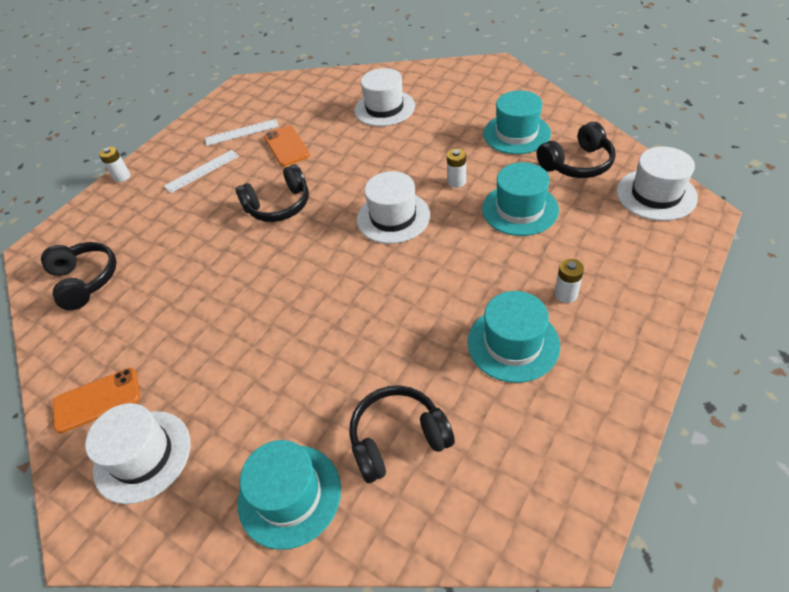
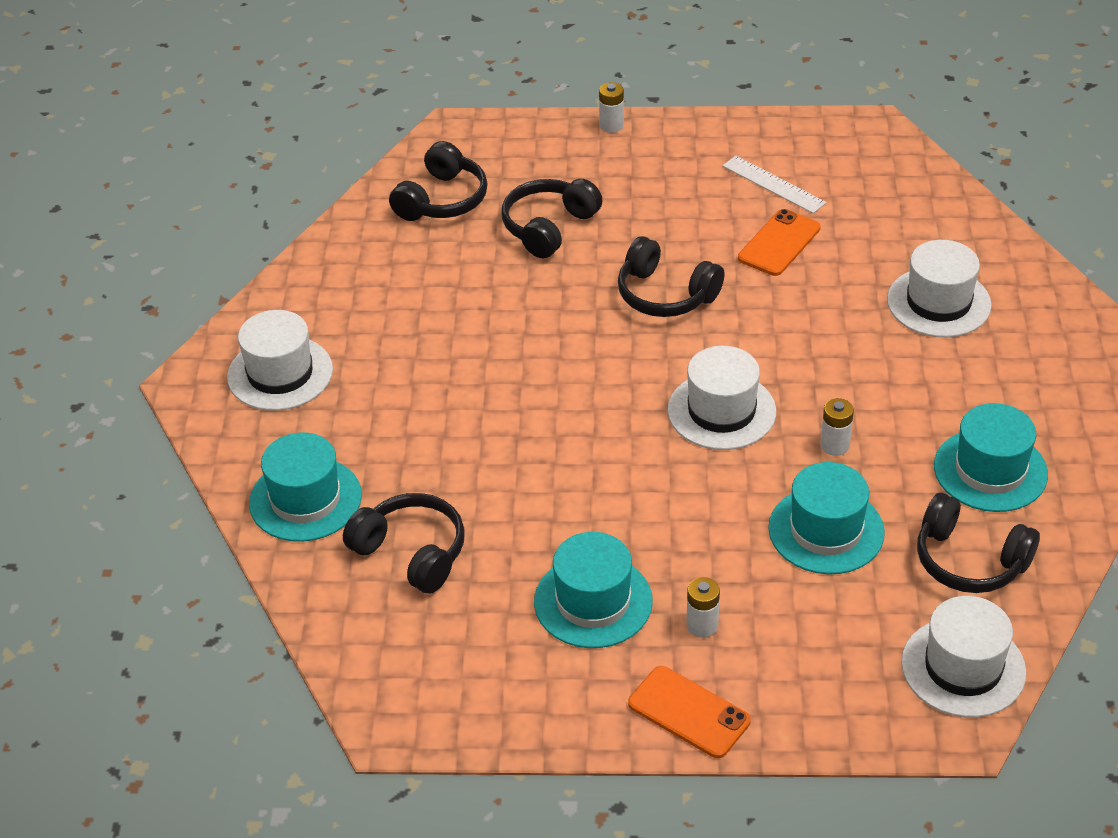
camera: 55 degrees right, 5 degrees down
(97, 400) = (313, 304): orange phone -> orange phone (688, 712)
(170, 236) = (549, 227): none -> black headphones
(202, 171) = (673, 190): white ruler -> none

